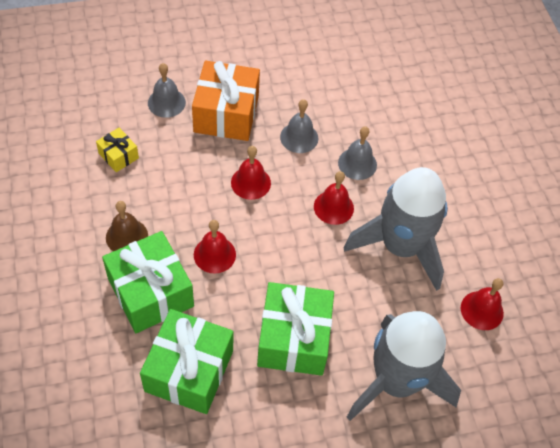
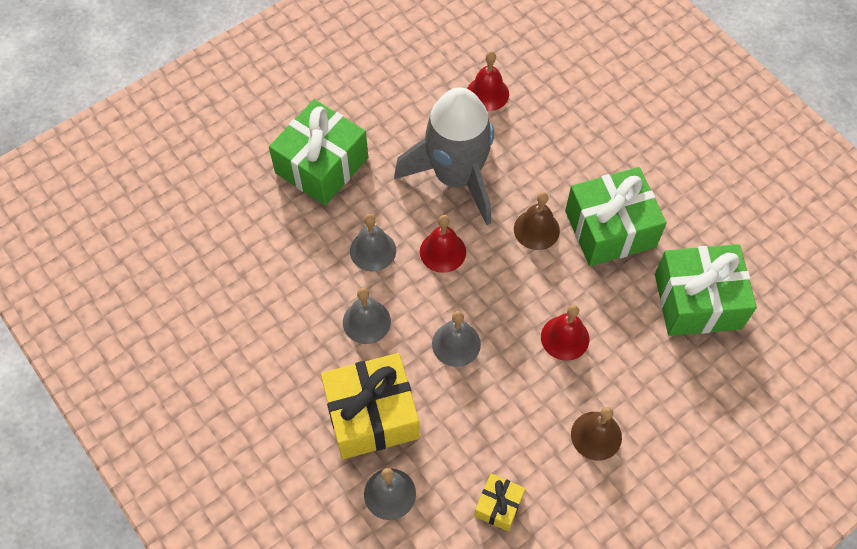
camera: 110 degrees left, 5 degrees up
(150, 292) = (643, 376): green gift -> green gift (321, 165)
(226, 114) = (372, 415): orange gift -> yellow gift
(250, 182) = (456, 344): red bell -> grey bell
(321, 281) = (536, 229): none -> brown bell
(396, 381) = (598, 136): grey rocket -> none

